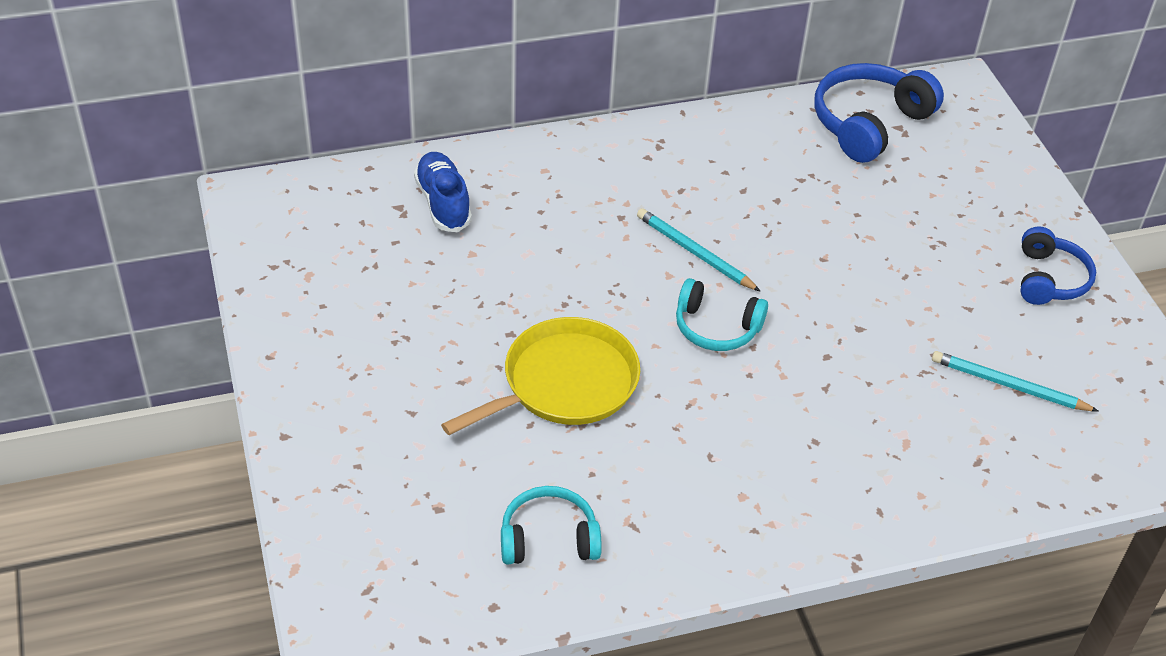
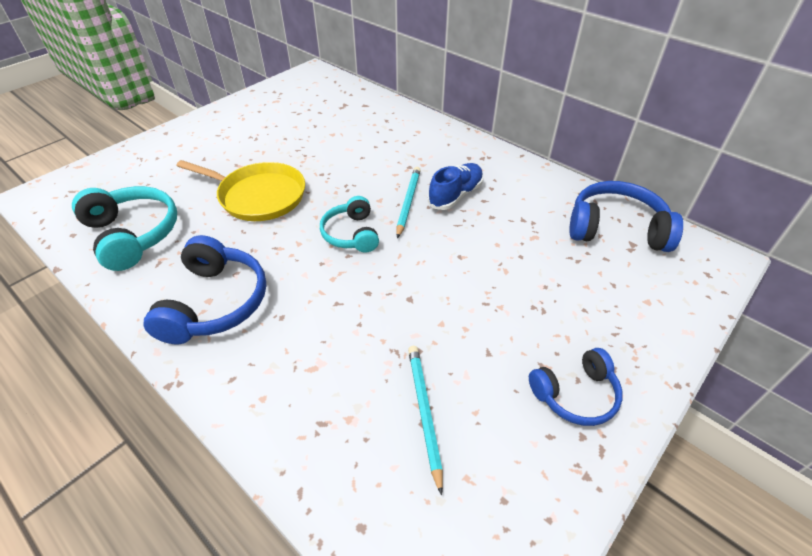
camera: 60 degrees right, 0 degrees up
(443, 203) = (360, 114): blue shoe -> blue shoe (455, 195)
(548, 538) = (133, 234): turquoise headphones -> turquoise headphones, size x1.57
(751, 491) = (215, 303): none -> blue headphones

